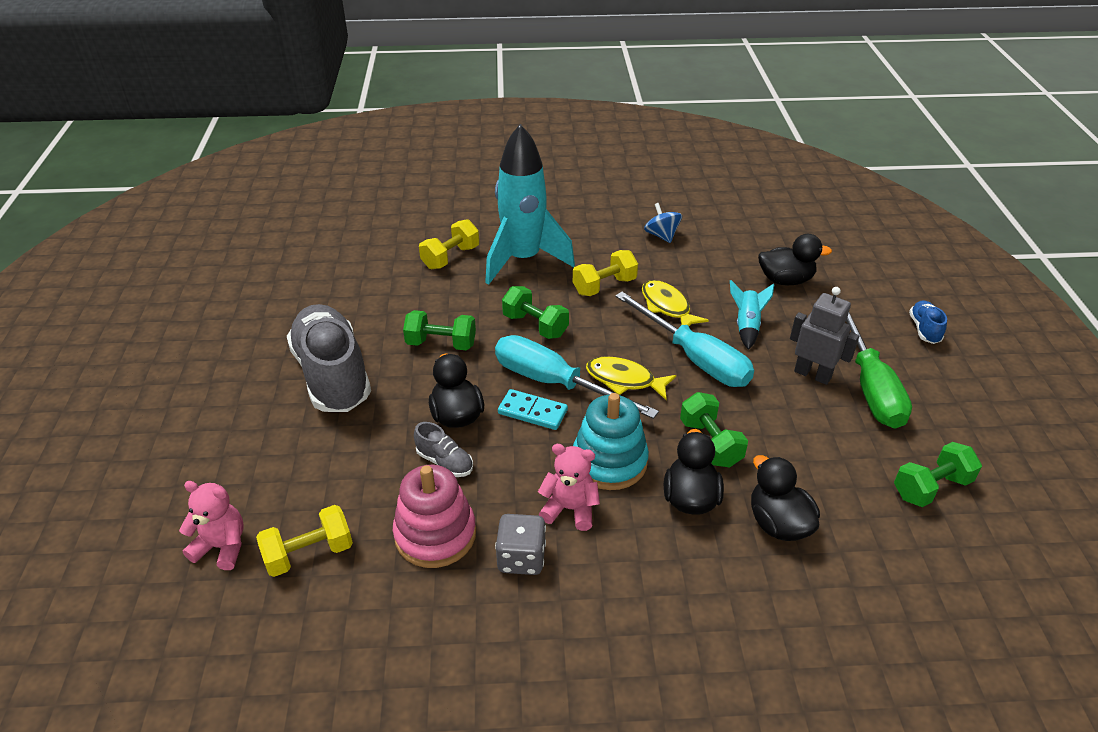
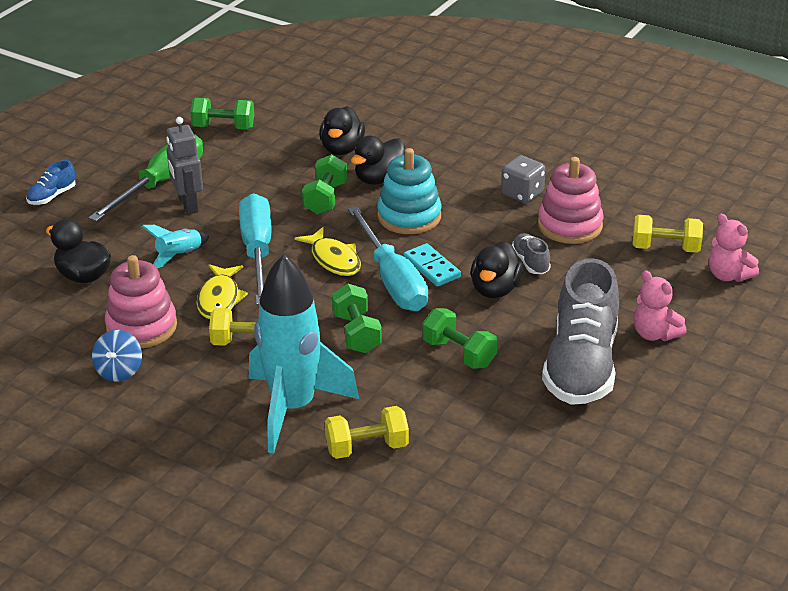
camera: 145 degrees left, 5 degrees down
(570, 509) = (465, 203): pink teddy bear -> pink teddy bear (654, 334)
(690, 265) = (141, 327): none -> pink stacking toy

